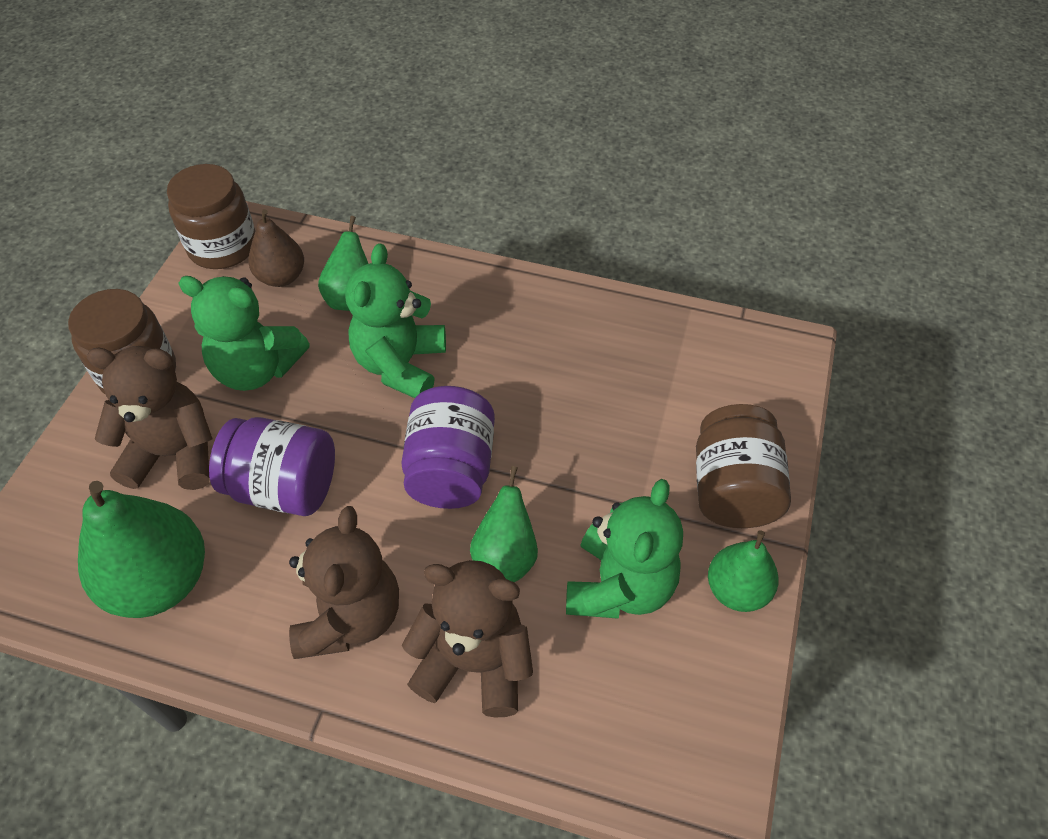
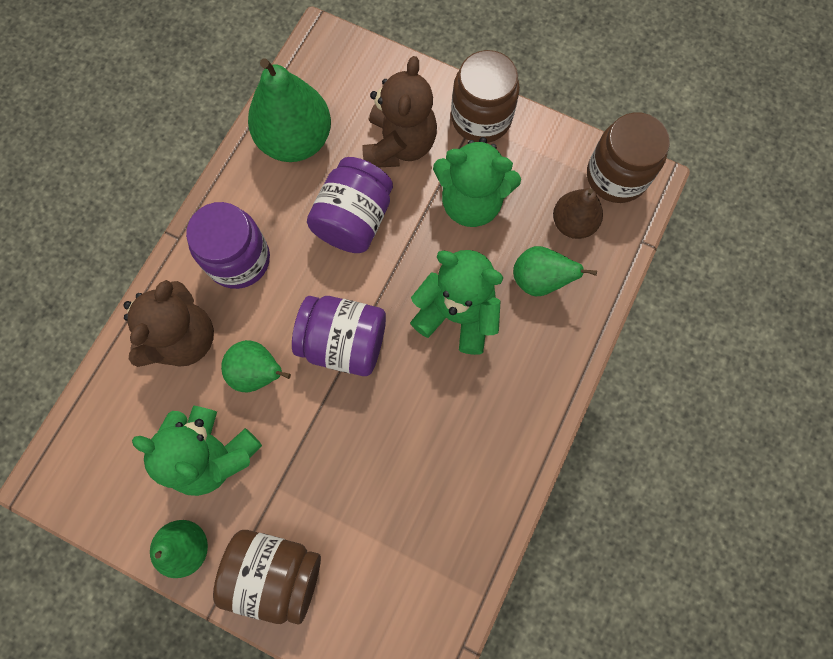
camera: 100 degrees right, 20 degrees up
(257, 369) = (471, 202): green teddy bear -> green teddy bear turned 105 degrees counterclockwise
(350, 616) = (238, 259): brown teddy bear -> purple jar

